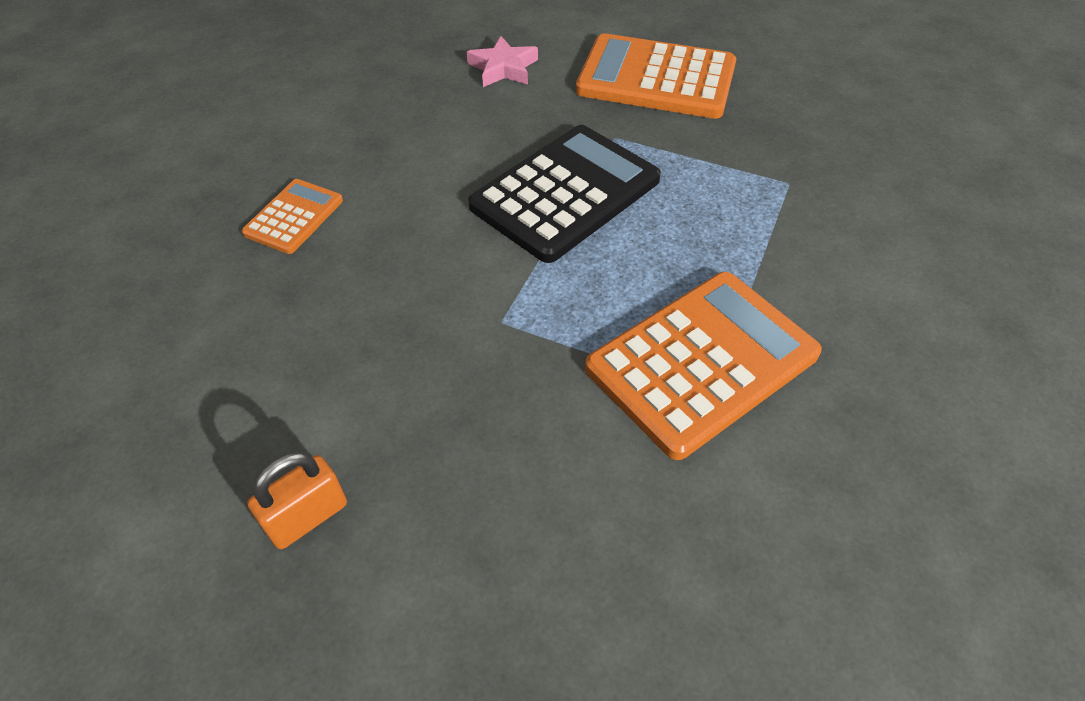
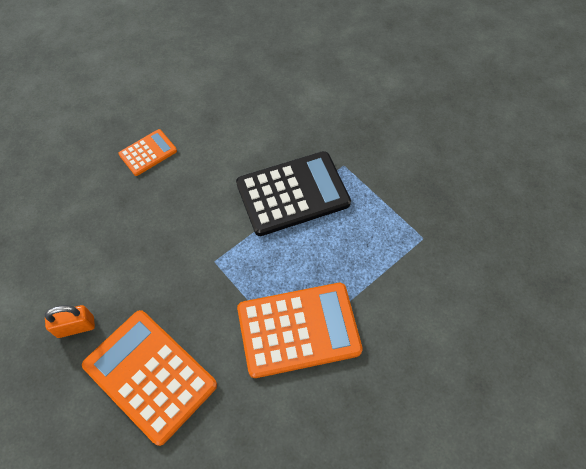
camera: 25 degrees right, 10 degrees up
(503, 68) = (310, 89): pink star -> none
(656, 78) = (395, 130): orange calculator -> orange calculator (150, 375)

